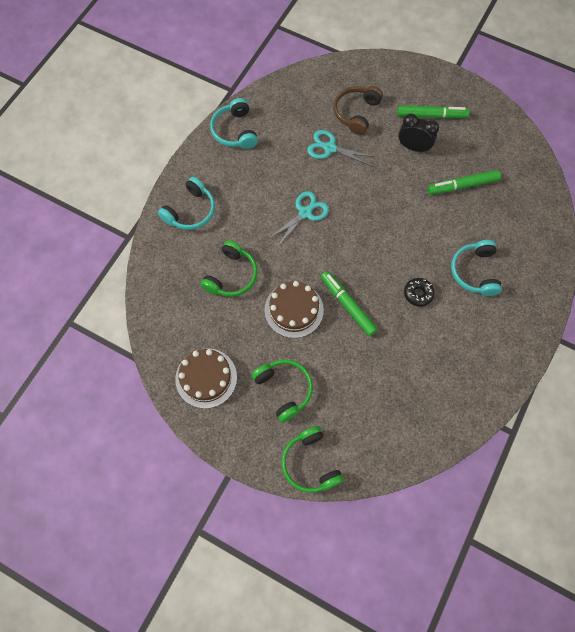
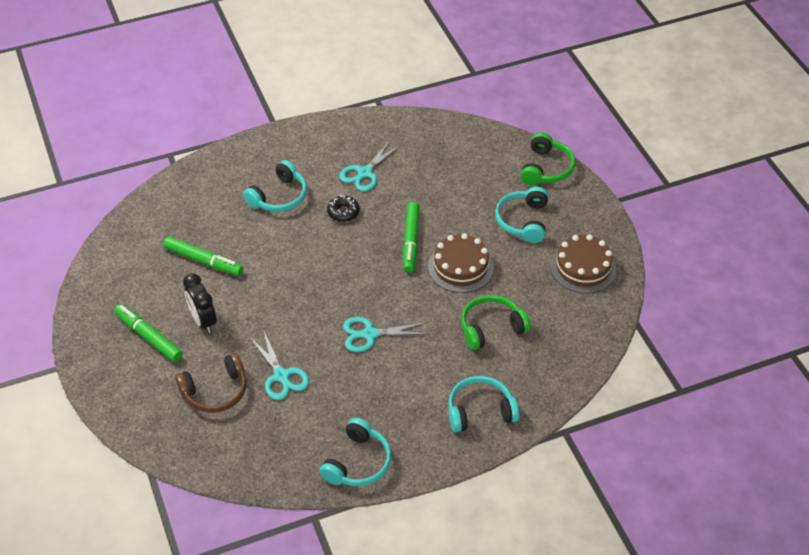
camera: 140 degrees left, 20 degrees down
(284, 389) = (523, 221): green headphones -> turquoise headphones
(441, 342) = (365, 173): none -> turquoise scissors

